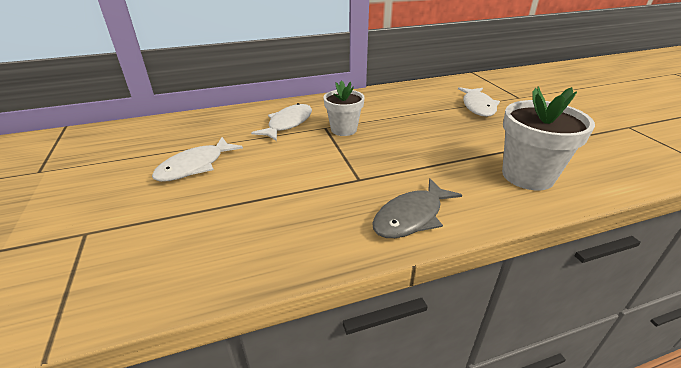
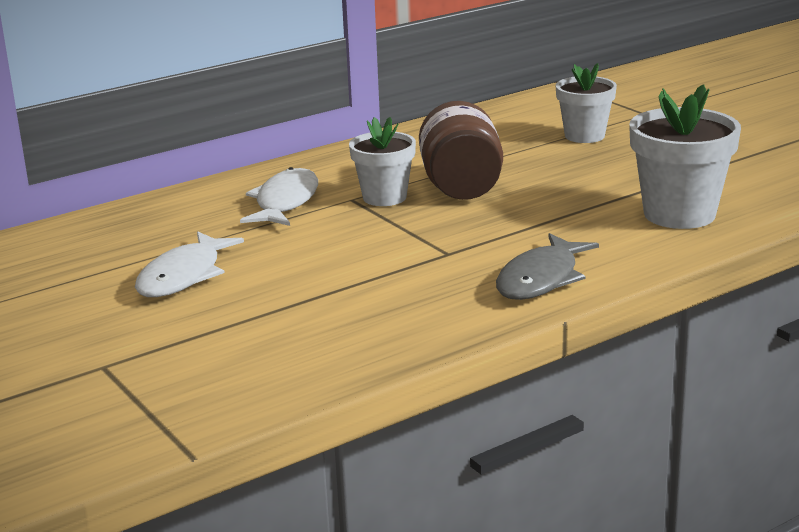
camera: 15 degrees left, 10 degrees down
(391, 130) = (461, 187): none -> brown jar
(478, 106) = (584, 136): white fish -> white flower pot

